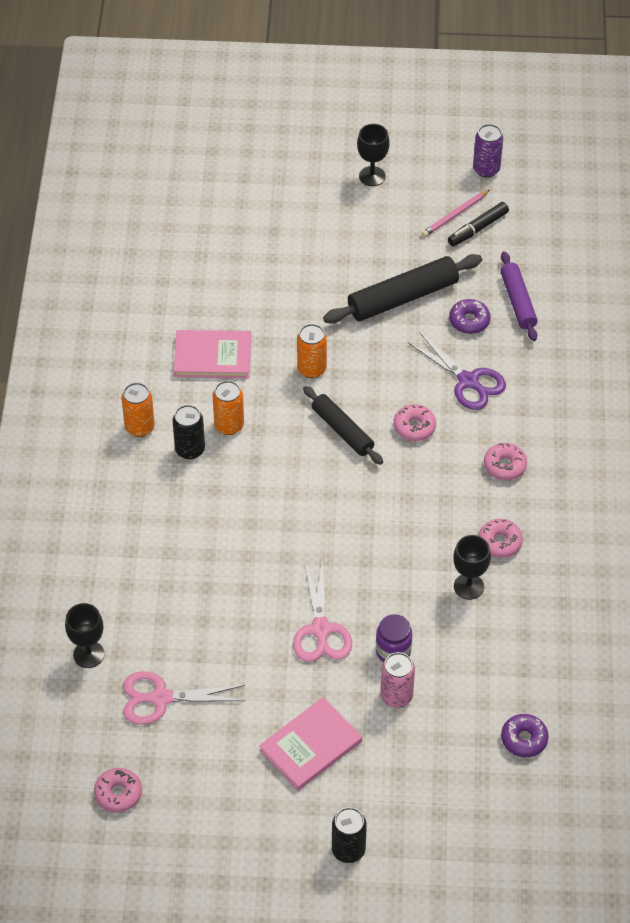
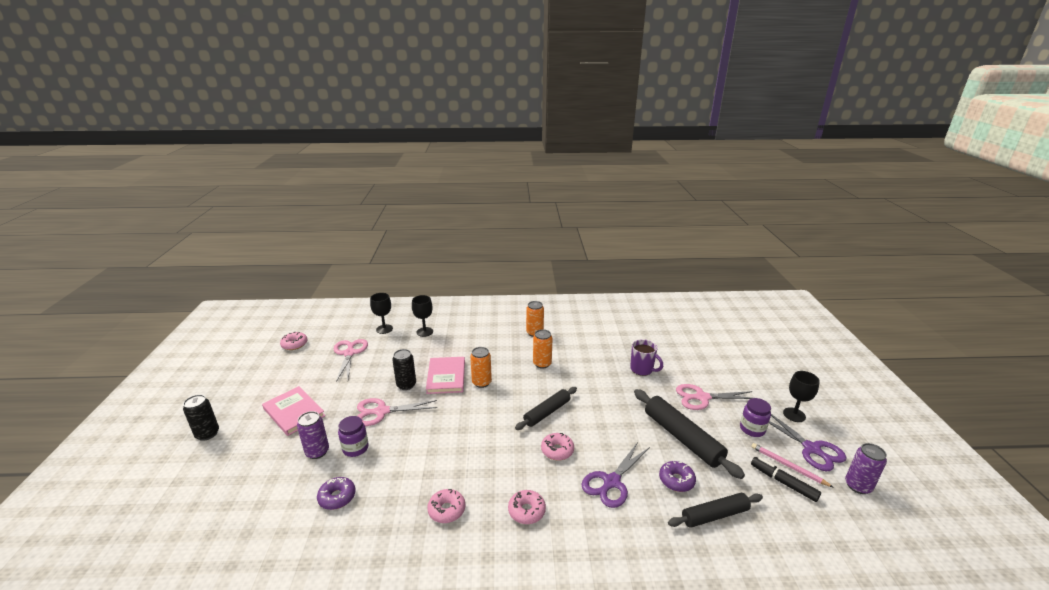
camera: 85 degrees right, 25 degrees down
(190, 449) = (521, 351): black can -> black can (406, 385)
(212, 356) = (594, 354): pink book -> pink book (446, 377)
(260, 306) = (642, 369): none -> purple mug
(311, 369) = (597, 395): orange can -> orange can (481, 382)
(330, 256) = (702, 397): none -> pink scissors
(393, 225) = (752, 429): none -> purple jar
(396, 696) = (317, 452): pink can -> purple can
(430, 184) = (811, 449): none -> purple scissors
(468, 586) = (405, 490): black goblet -> black goblet (424, 332)
(518, 301) = (715, 515): purple rolling pin -> black rolling pin
(524, 739) = (248, 533): purple donut -> purple donut (337, 497)

